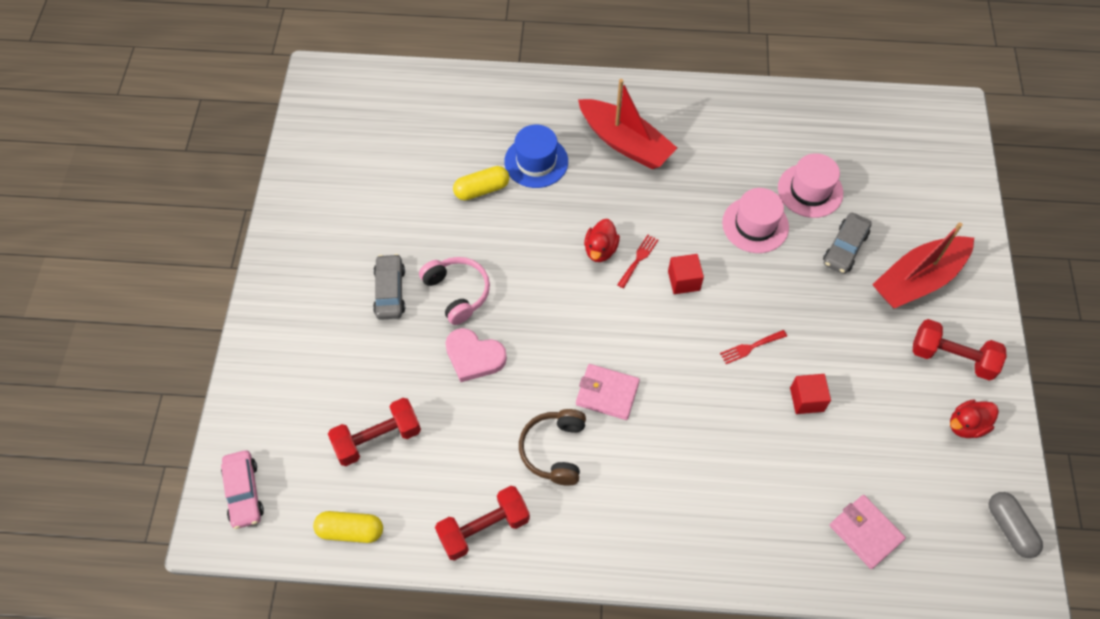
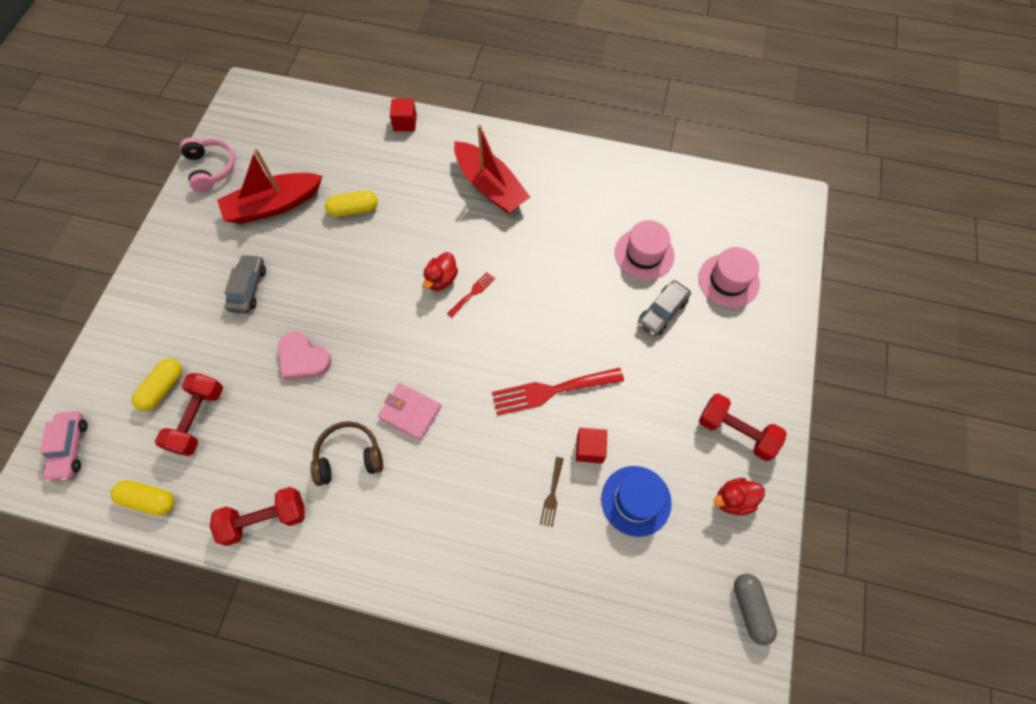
camera: 10 degrees right, 5 degrees up
(328, 412) = (163, 388): none -> yellow capsule
(377, 438) = (198, 419): red dumbbell -> red dumbbell turned 60 degrees counterclockwise
(457, 293) = (305, 298): pink headphones -> pink headphones (211, 168)
(536, 161) = (407, 192): blue hat -> blue hat (636, 500)
(555, 450) = (349, 457): brown headphones -> brown headphones turned 60 degrees clockwise
(684, 281) = (507, 319): red cube -> red cube (405, 123)
(750, 347) = (551, 391): red fork -> red fork, size x2.02
(755, 225) = (586, 278): pink hat -> pink hat (728, 280)
(780, 452) = (552, 495): none -> brown fork
(865, 532) = (611, 587): pink wallet -> none
(918, 280) = (722, 352): red boat -> red boat (273, 205)

